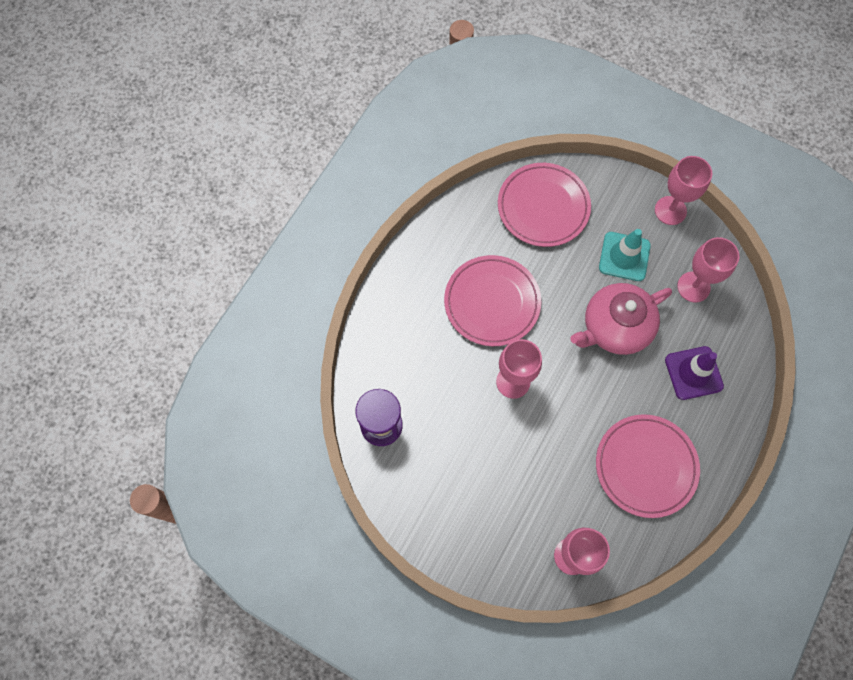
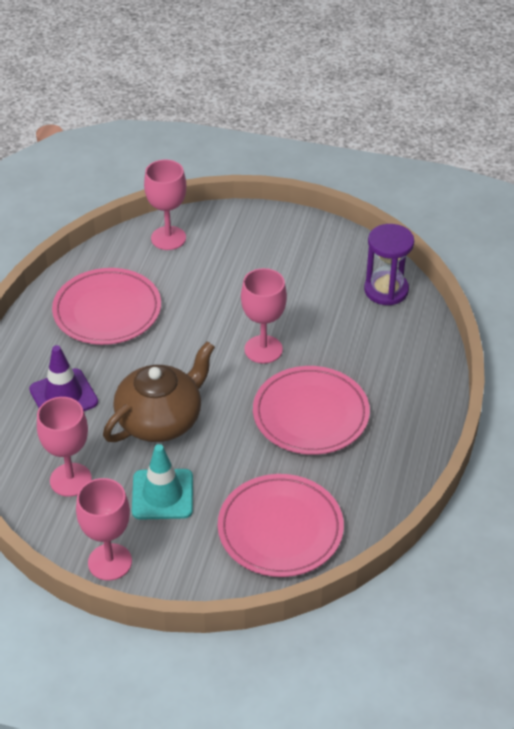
camera: 165 degrees right, 25 degrees down
(615, 327) = (161, 420): pink teapot -> brown teapot

